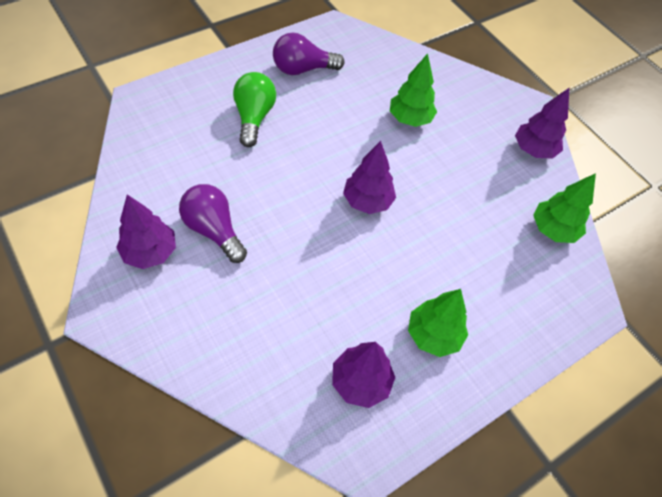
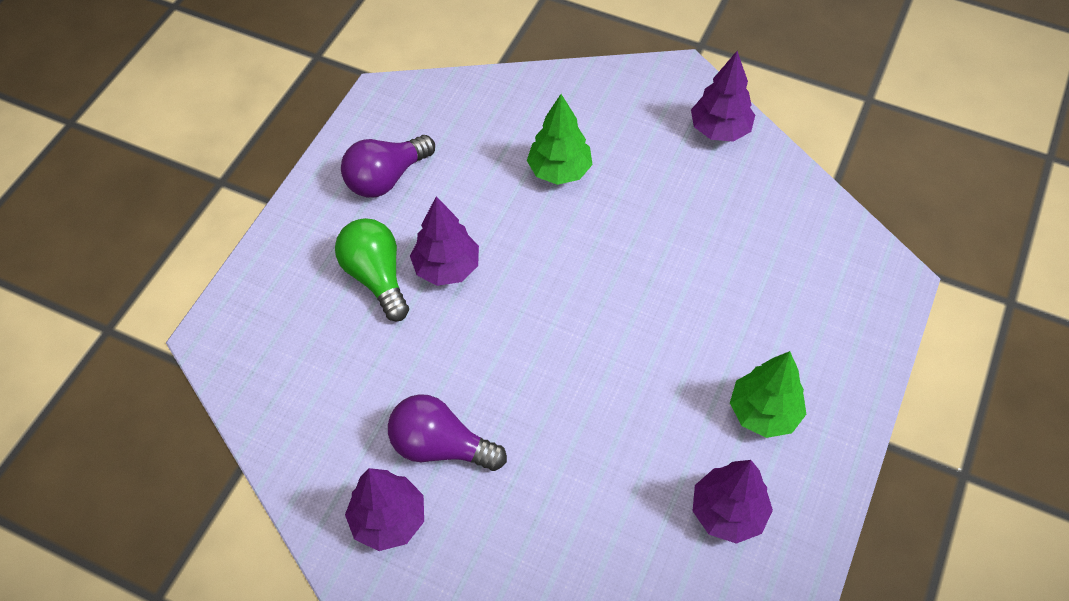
camera: 25 degrees left, 0 degrees up
(367, 201) = (586, 303): purple tree -> purple tree (447, 268)
(553, 229) = (802, 215): green tree -> none

